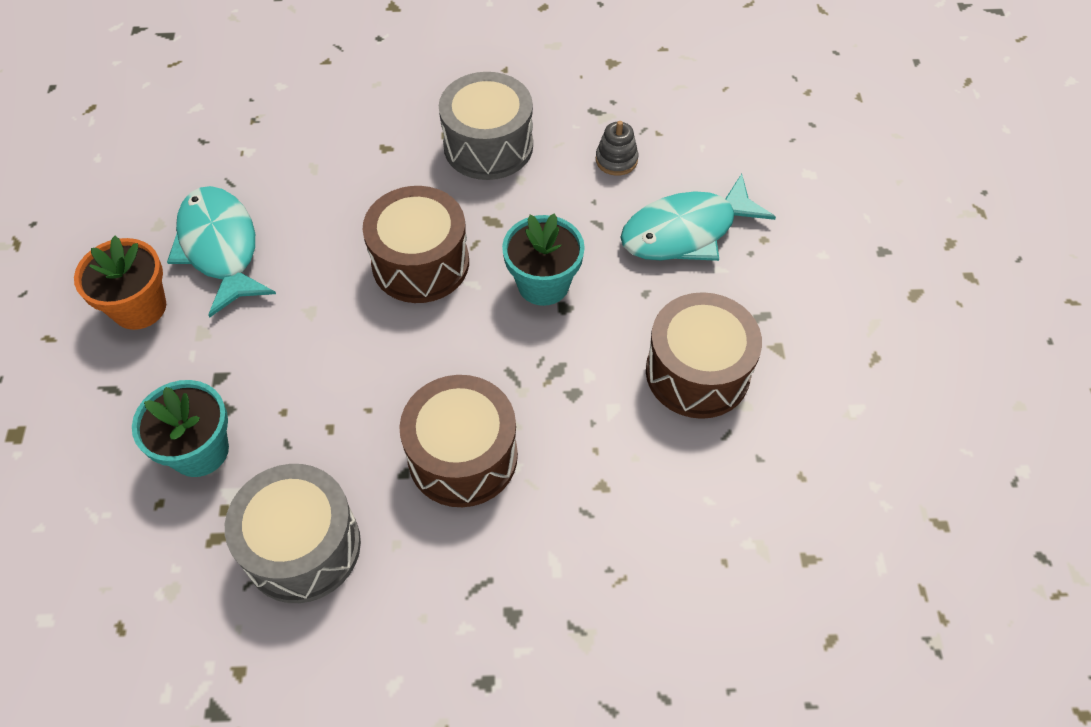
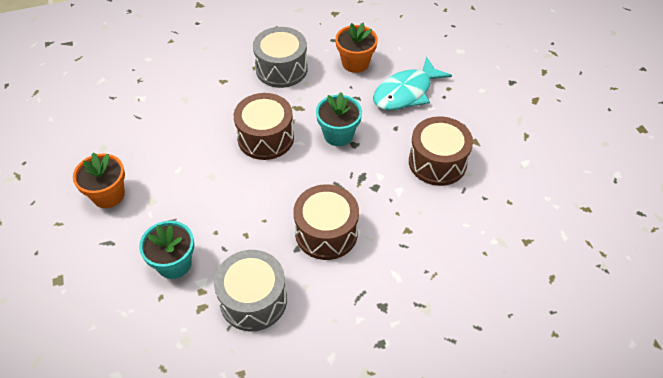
camera: 15 degrees left, 5 degrees down
(220, 248) = (145, 153): turquoise fish -> none
(616, 160) = (355, 63): grey stacking toy -> orange flower pot

